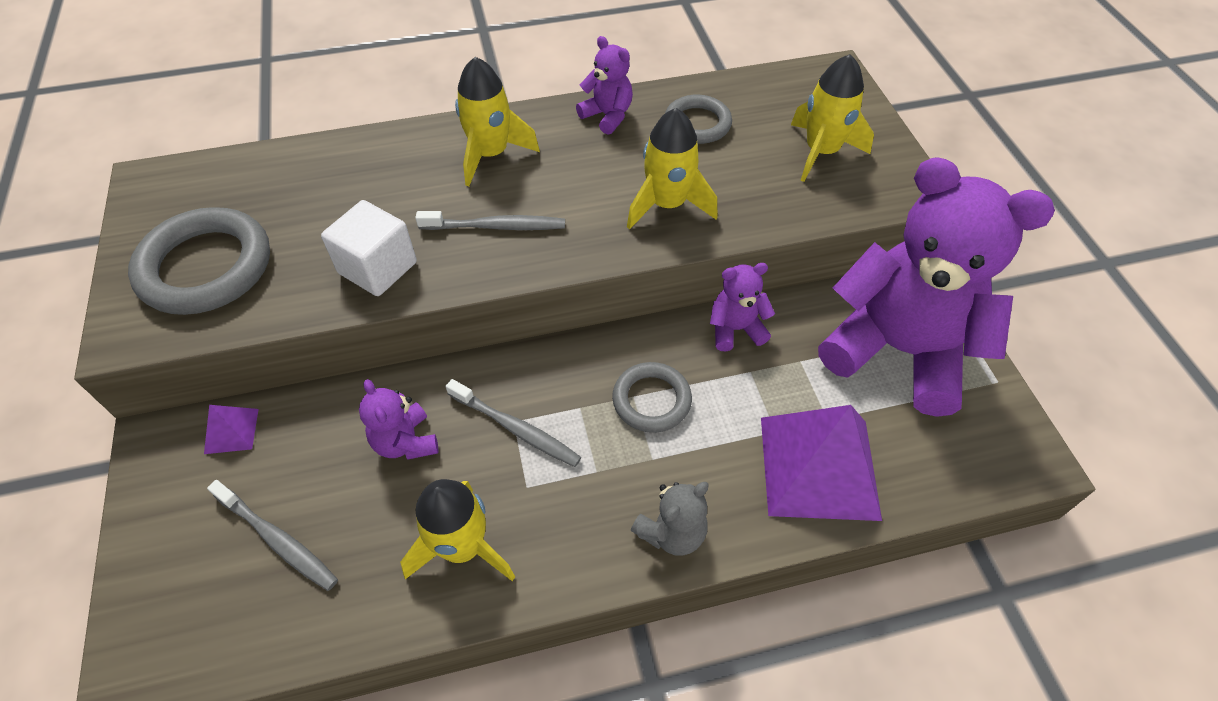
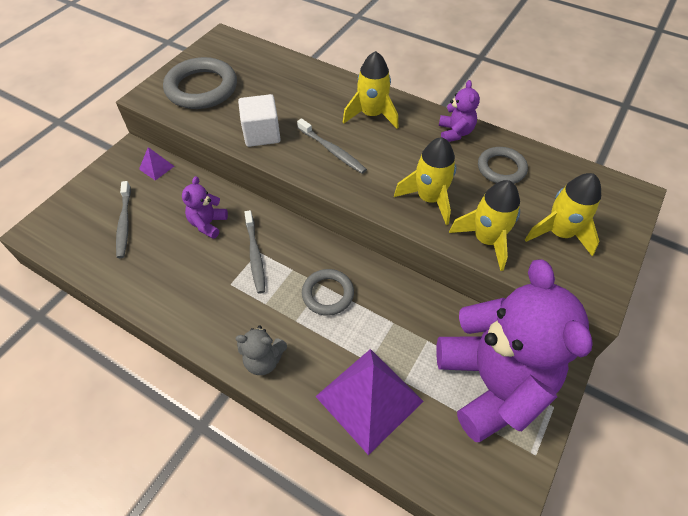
camera: 45 degrees right, 0 degrees up
(463, 547) = (178, 286): yellow rocket -> yellow rocket (486, 240)
(735, 329) = (412, 296): purple teddy bear -> none

